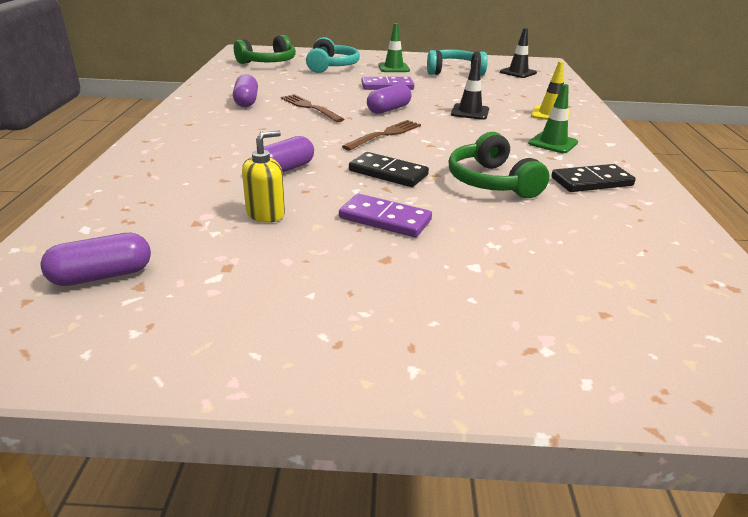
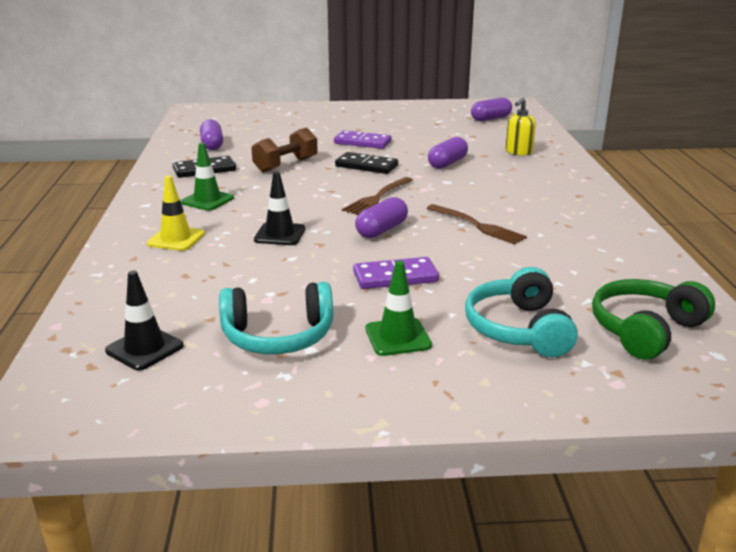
camera: 175 degrees right, 5 degrees down
(246, 101) = (561, 228): purple capsule -> purple capsule (212, 145)
(266, 214) = (436, 141): yellow soap dispenser -> yellow soap dispenser (518, 152)
(491, 182) = (285, 165): green headphones -> brown dumbbell

